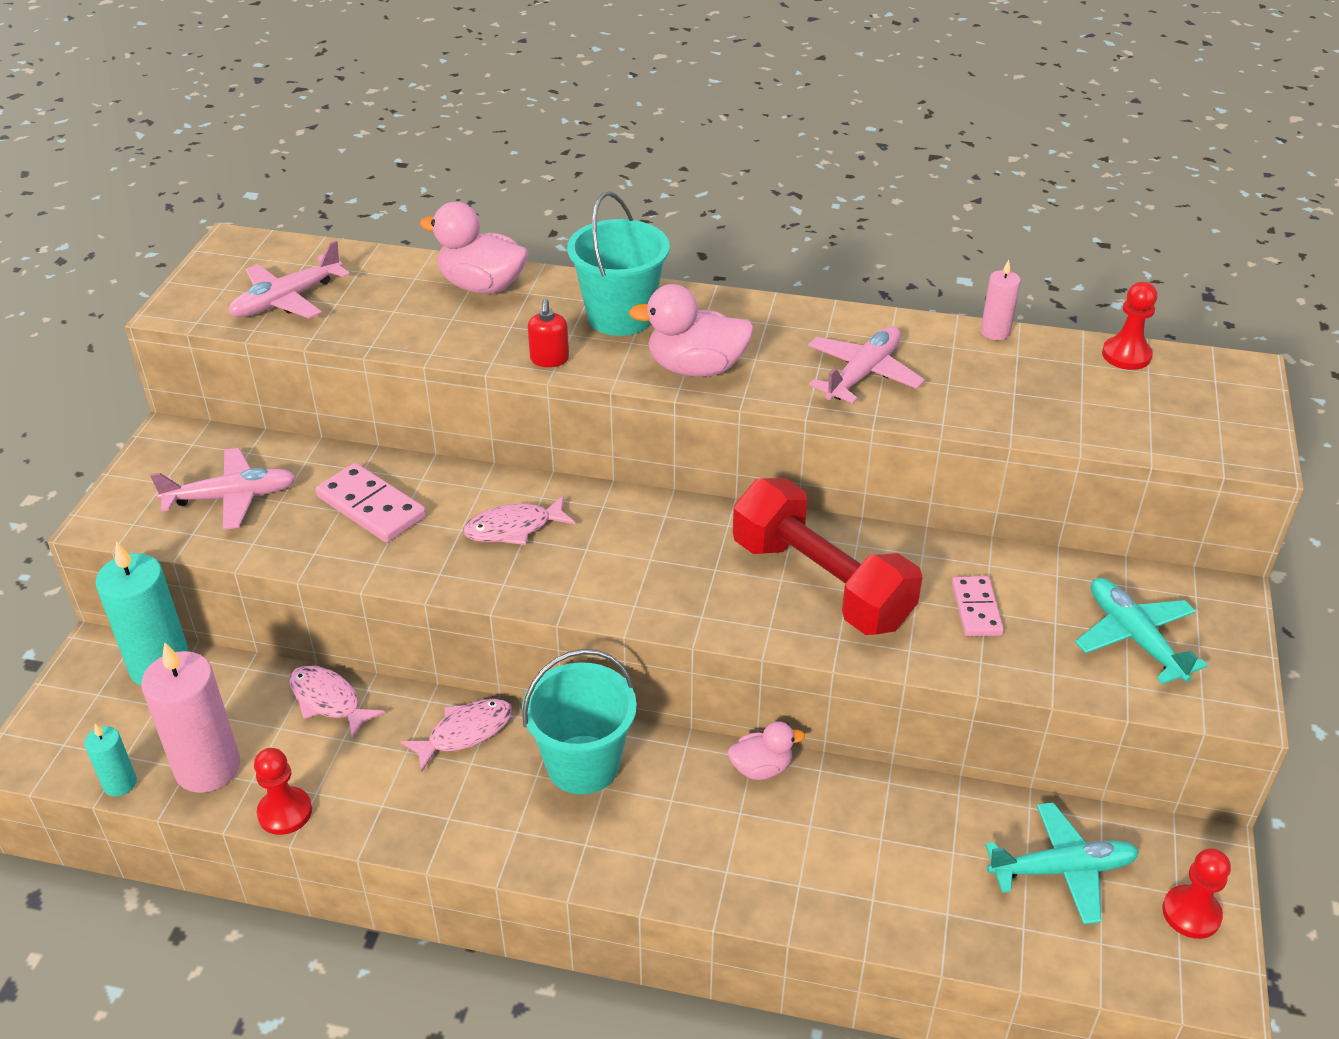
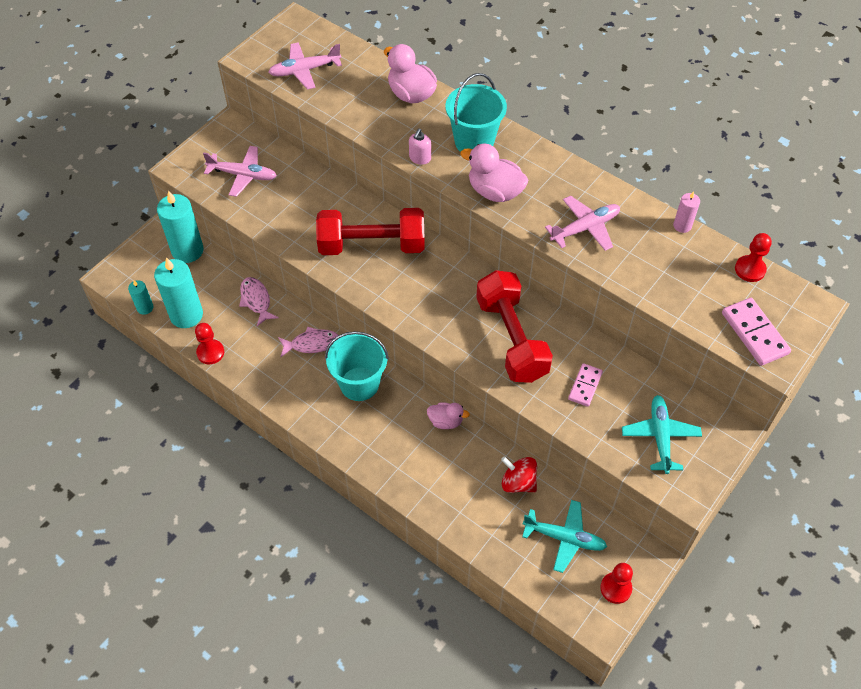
camera: 25 degrees right, 15 degrees up
(208, 768) = (186, 315): pink candle -> turquoise candle
(371, 507) = (307, 206): pink domino -> pink domino (754, 333)
(513, 528) = (372, 245): pink fish -> red dumbbell
(549, 359) = (420, 158): red soap dispenser -> pink soap dispenser
(934, 815) = (518, 482): none -> red spinning top

